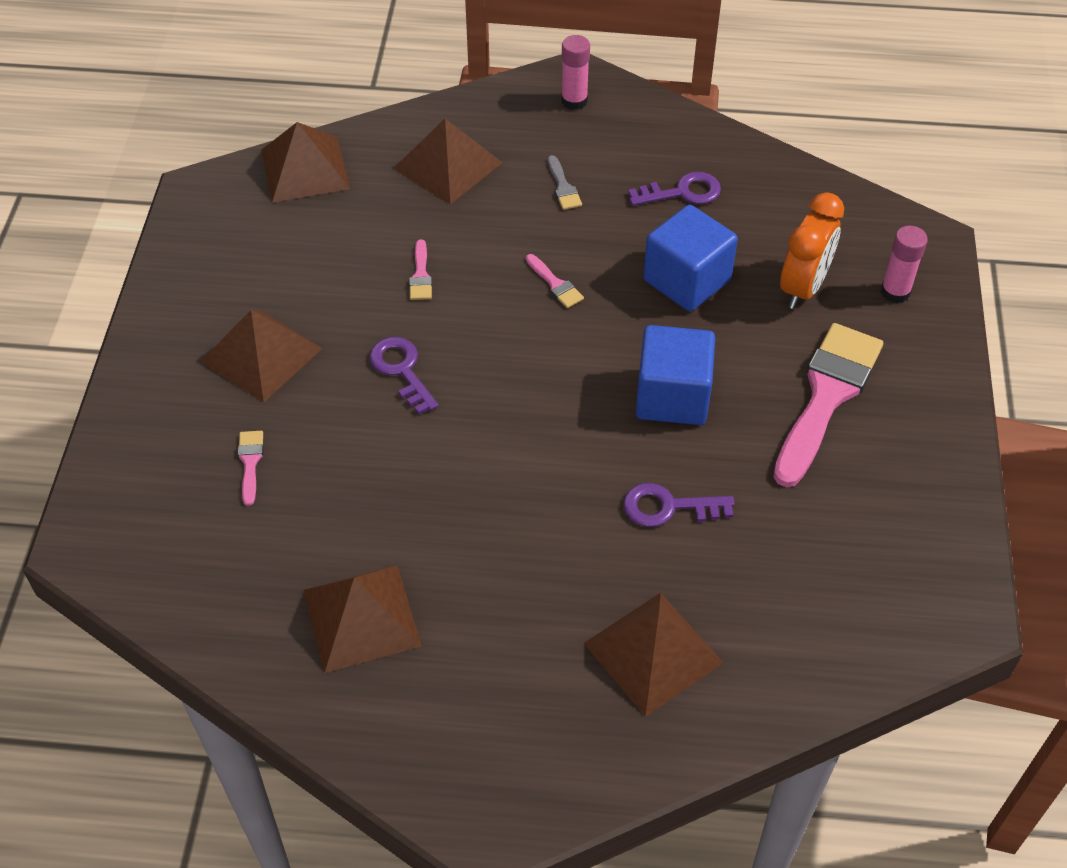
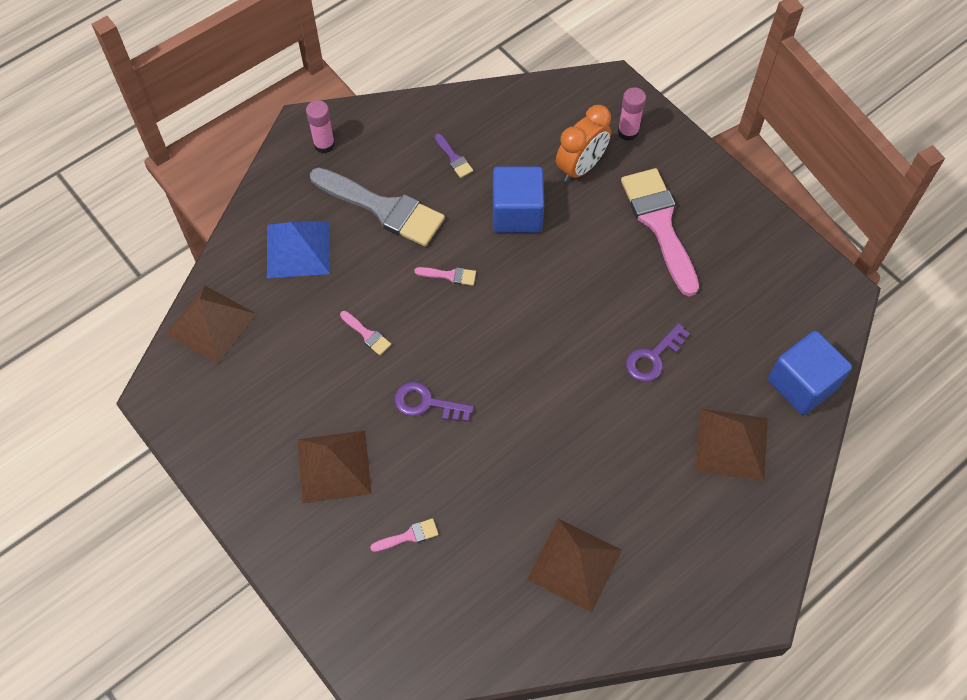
camera: 45 degrees left, 10 degrees up
(250, 462) = (409, 536): pink brush -> pink brush turned 120 degrees clockwise
(448, 165) = (298, 249): brown pyramid -> blue pyramid
(563, 187) = (383, 208): grey brush -> grey brush, size x2.45
(672, 397) = (586, 291): blue cube -> blue cube (802, 384)
(682, 192) = (454, 158): purple key -> purple brush
(803, 288) = (581, 167): orange clock -> orange clock turned 60 degrees clockwise

